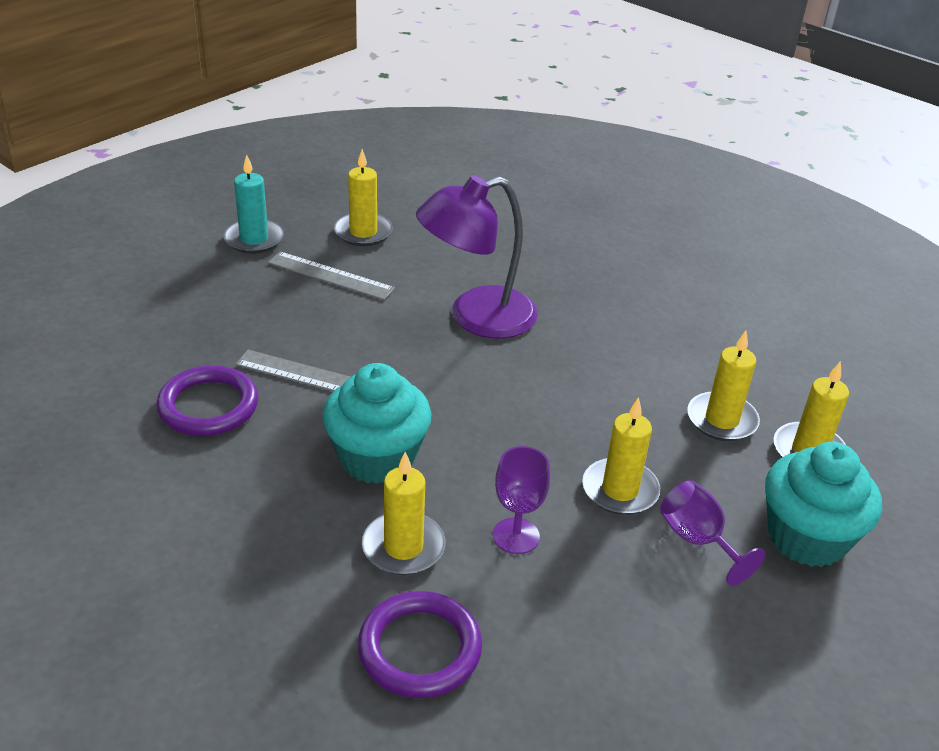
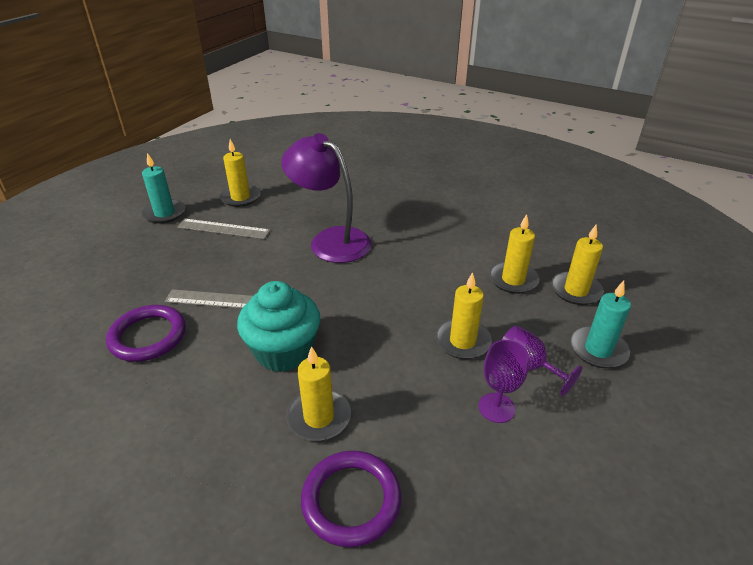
camera: 10 degrees left, 0 degrees up
(476, 317) = (330, 240): purple lamp -> purple lamp turned 75 degrees clockwise
(516, 536) = (400, 390): purple goblet -> purple goblet (496, 408)
(807, 537) = (598, 350): turquoise cupcake -> turquoise candle

